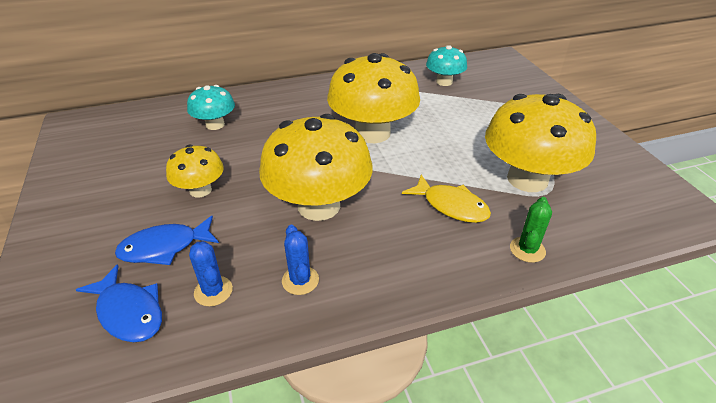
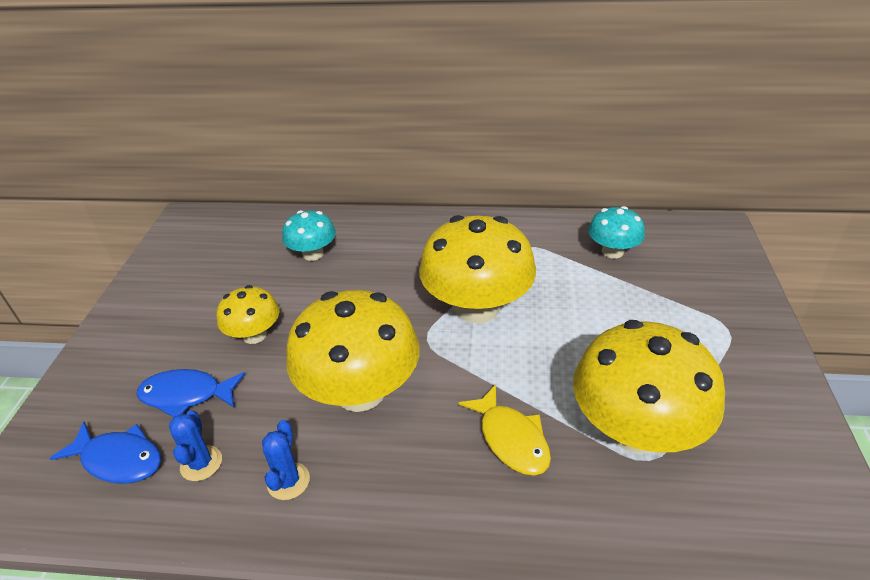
camera: 25 degrees right, 0 degrees up
(129, 312) = (119, 459): blue fish -> blue fish turned 45 degrees counterclockwise
(527, 250) = (569, 534): green cactus -> none

